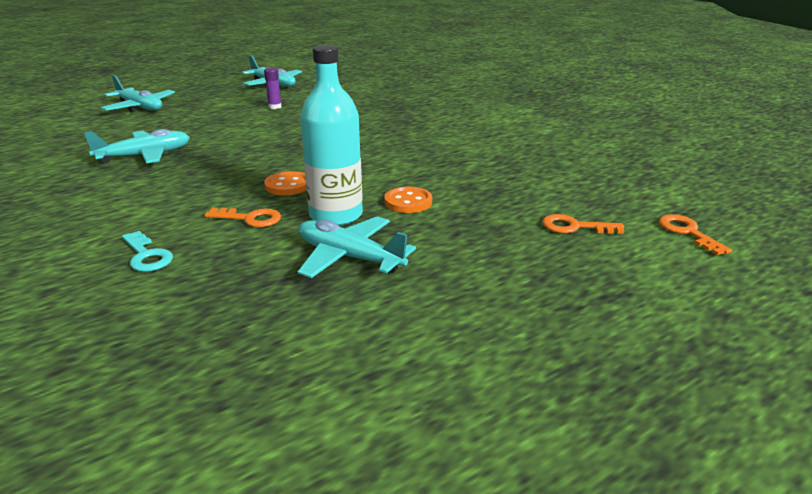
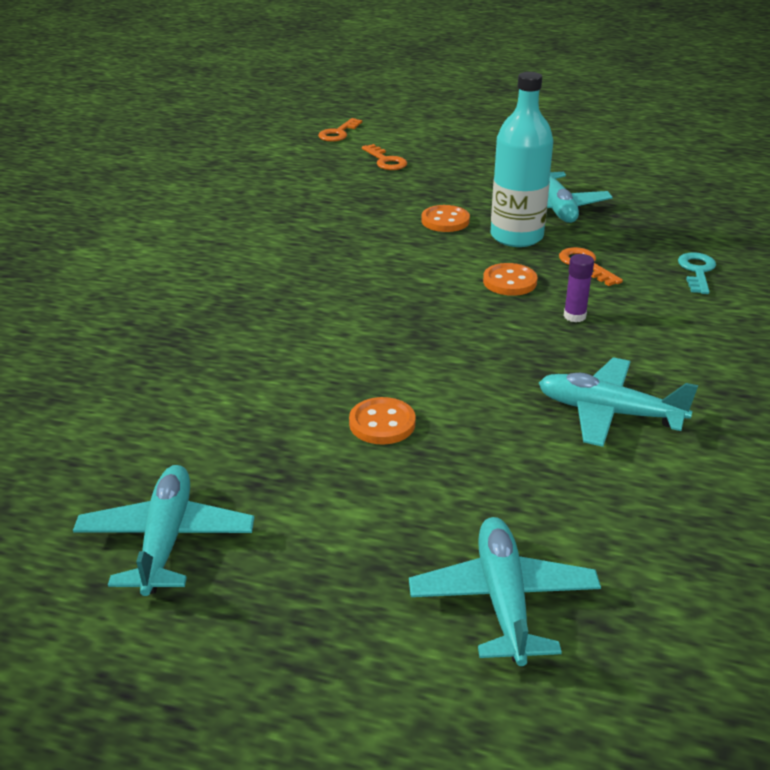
camera: 130 degrees left, 5 degrees up
(252, 119) = (382, 423): none -> orange button
(275, 107) = (302, 441): purple glue stick -> purple glue stick (574, 316)

